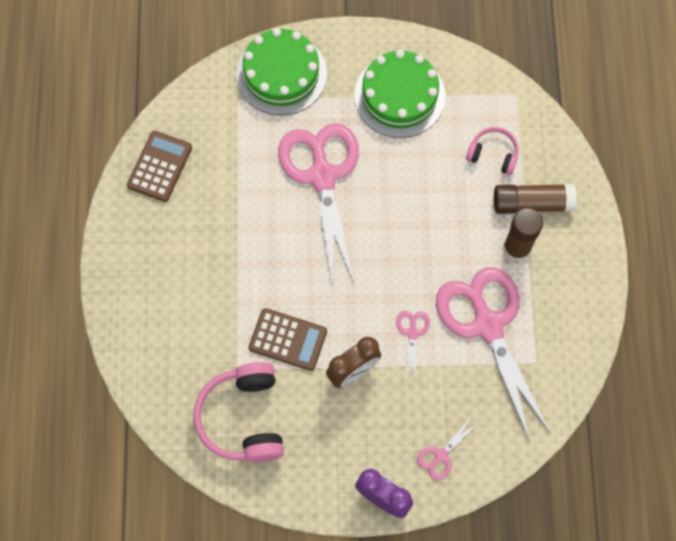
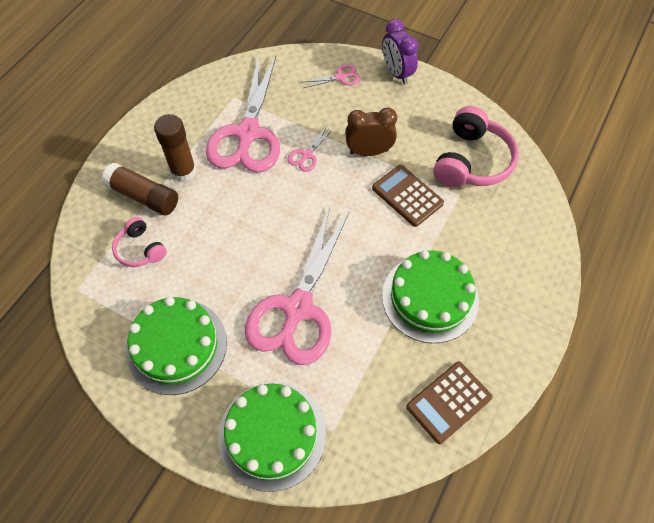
camera: 150 degrees left, 10 degrees down
(215, 246) = (430, 298): none -> green cake

